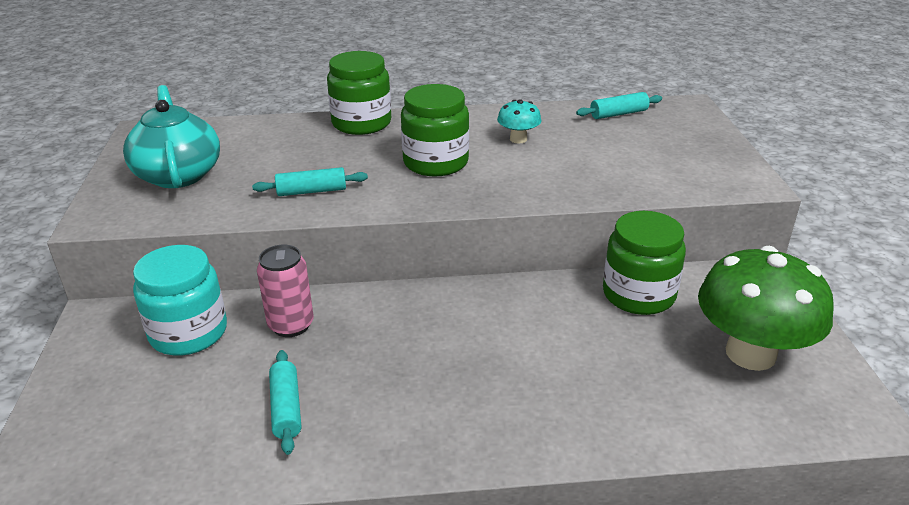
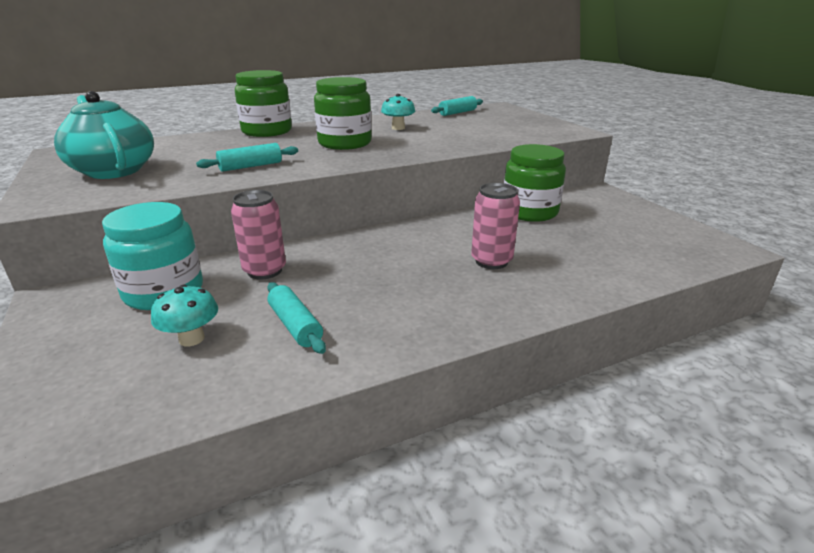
camera: 20 degrees left, 5 degrees down
(190, 400) = (191, 339): none -> turquoise mushroom
(537, 367) = (491, 261): none -> pink can
(750, 353) = (629, 229): green mushroom -> none

